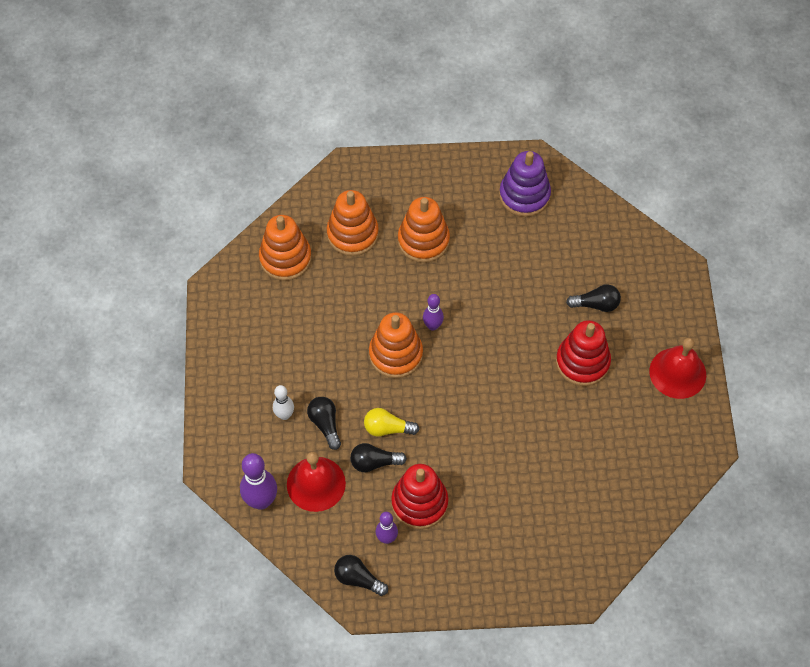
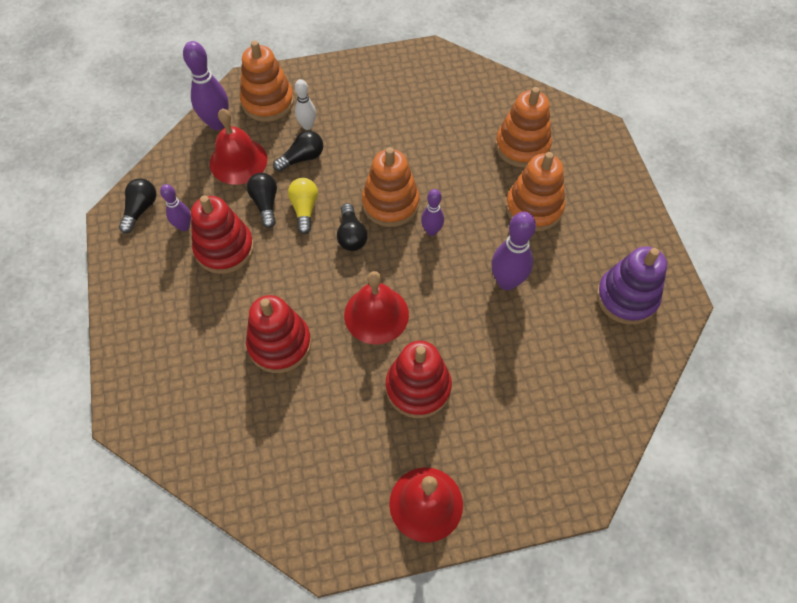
camera: 80 degrees right, 0 degrees up
(285, 258) = (478, 98): orange stacking toy -> orange stacking toy (268, 102)
(495, 278) = (507, 282): none -> purple bowling pin
(510, 383) = (376, 314): none -> red bell
(527, 463) = (280, 344): none -> red stacking toy
(596, 304) = (500, 394): black light bulb -> black light bulb (351, 235)

